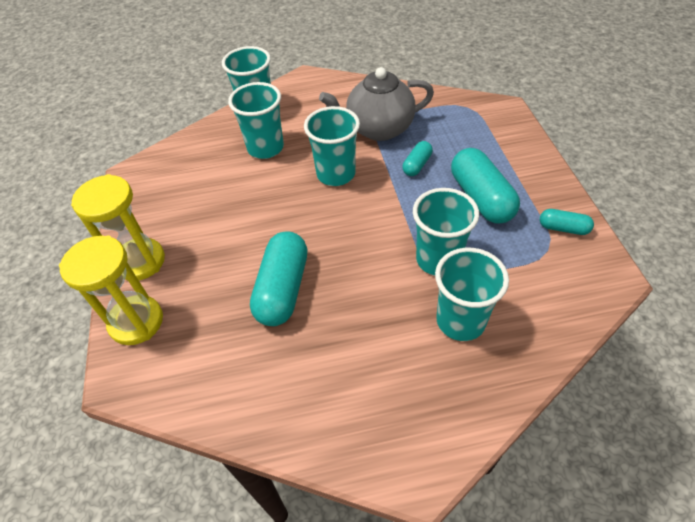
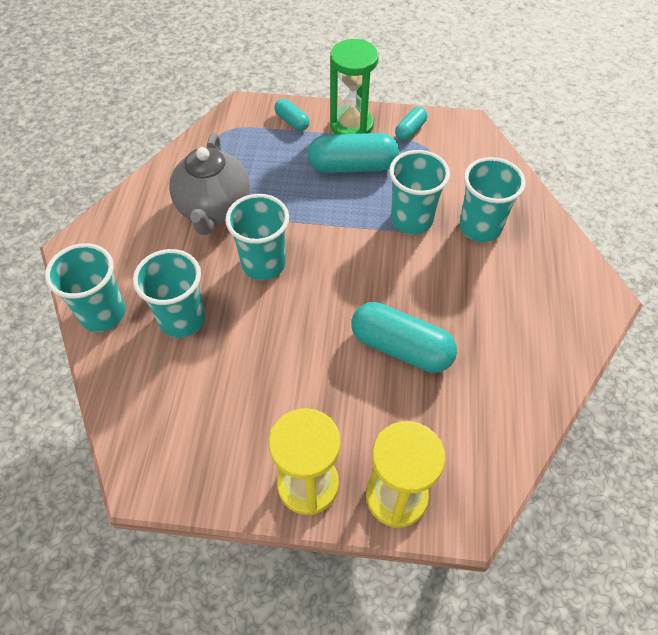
camera: 75 degrees left, 5 degrees up
(417, 165) = (286, 196): turquoise capsule -> turquoise capsule (292, 122)
(535, 182) = (351, 126): none -> green hourglass

